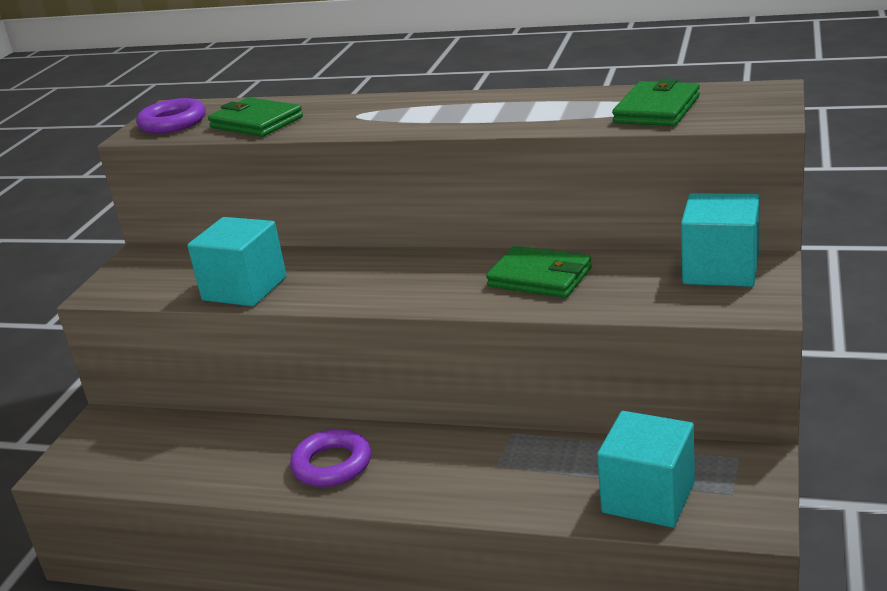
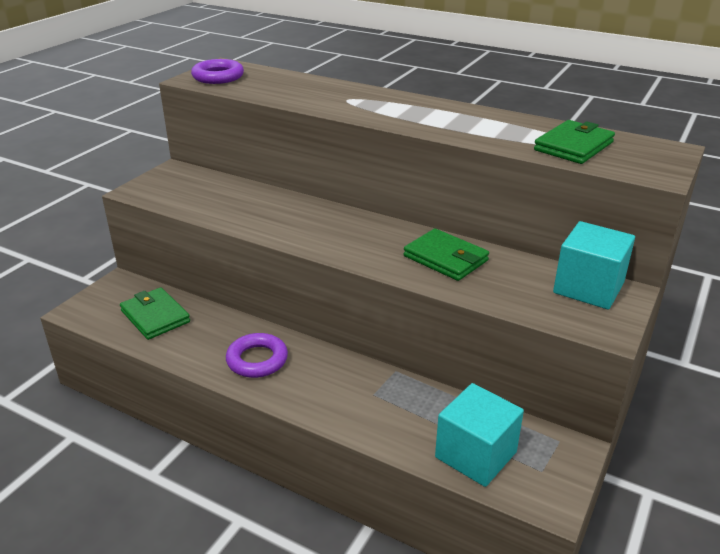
camera: 10 degrees right, 5 degrees up
(244, 288) = (231, 213): turquoise cube -> none
(256, 122) = (274, 89): green wallet -> green wallet (155, 316)

